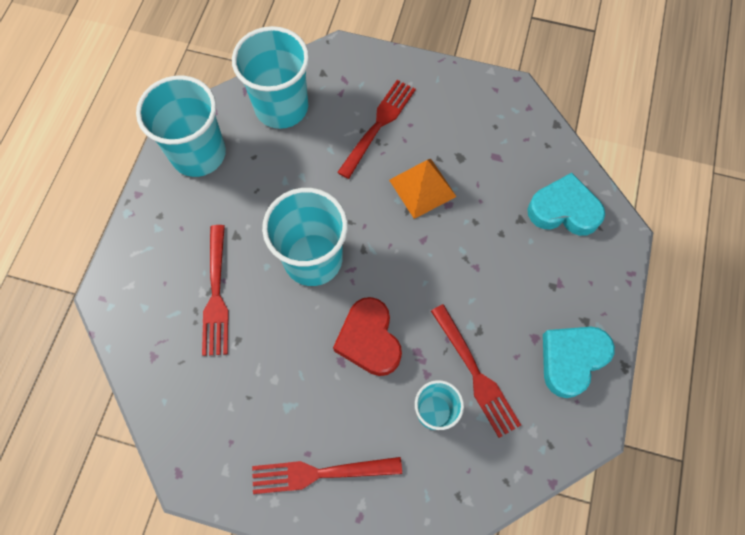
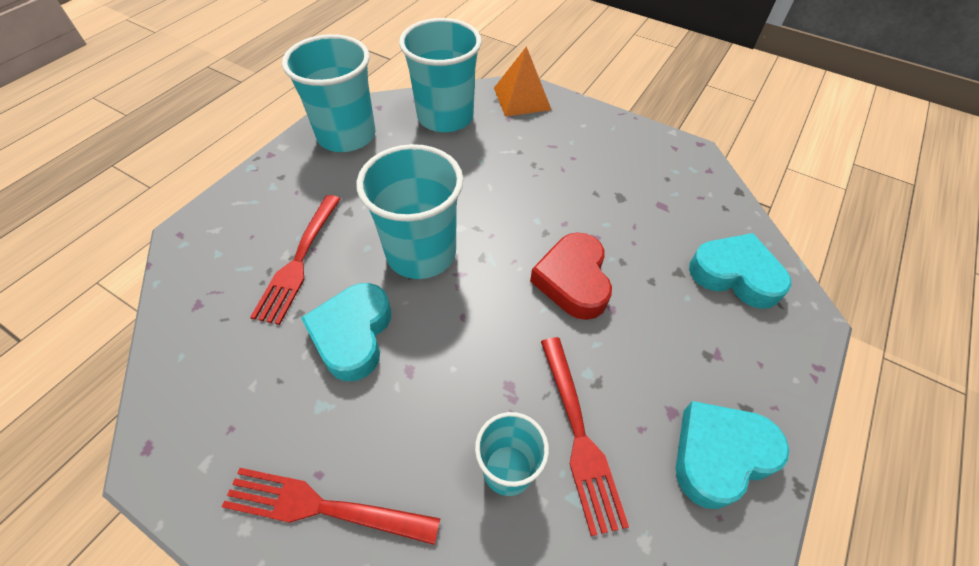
camera: 15 degrees right, 15 degrees down
(287, 346) = (352, 335): none -> turquoise heart
(369, 340) = (453, 355): red heart -> red heart (573, 280)
(378, 125) = (539, 151): red fork -> none
(422, 188) = (569, 215): orange pyramid -> orange pyramid (522, 98)

